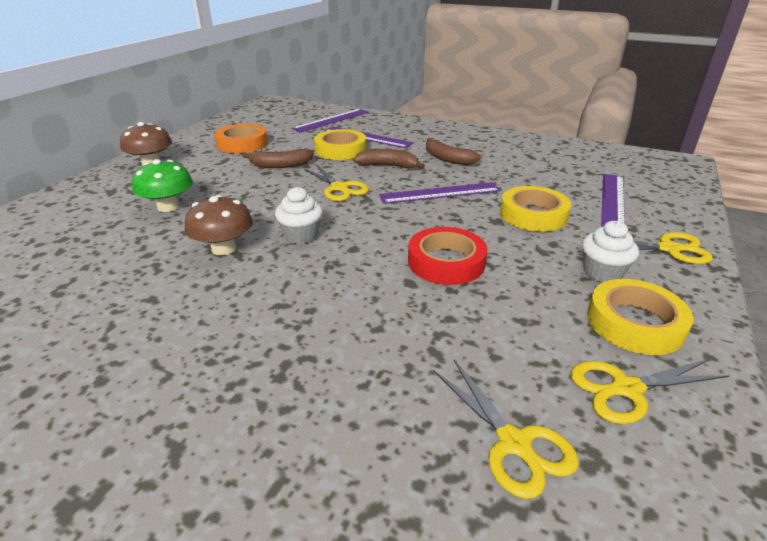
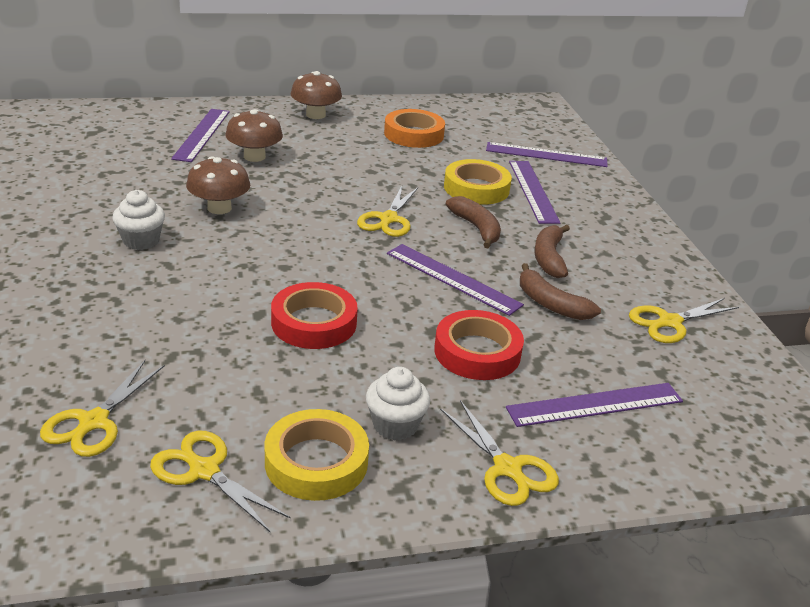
camera: 50 degrees right, 0 degrees up
(87, 217) = (201, 134): none -> purple ruler
(169, 206) = (254, 157): green mushroom -> brown mushroom
(280, 165) = (394, 171): brown banana -> brown banana (550, 304)
(301, 235) = (277, 233): white cupcake -> white cupcake (141, 241)
(533, 214) = (477, 352): yellow tape -> red tape
(543, 154) = (669, 322): none -> yellow scissors

